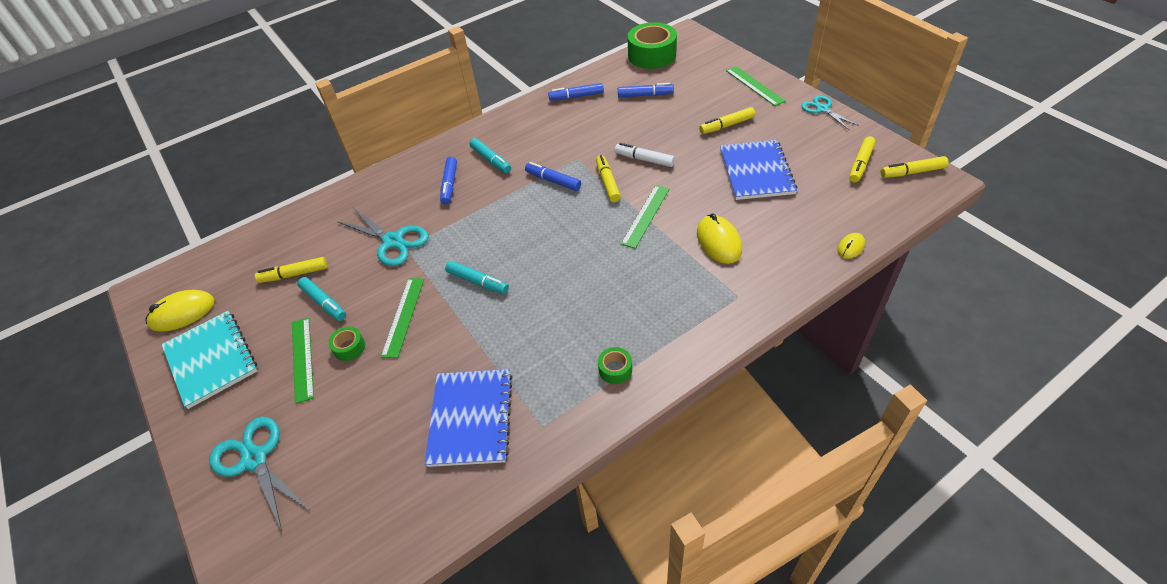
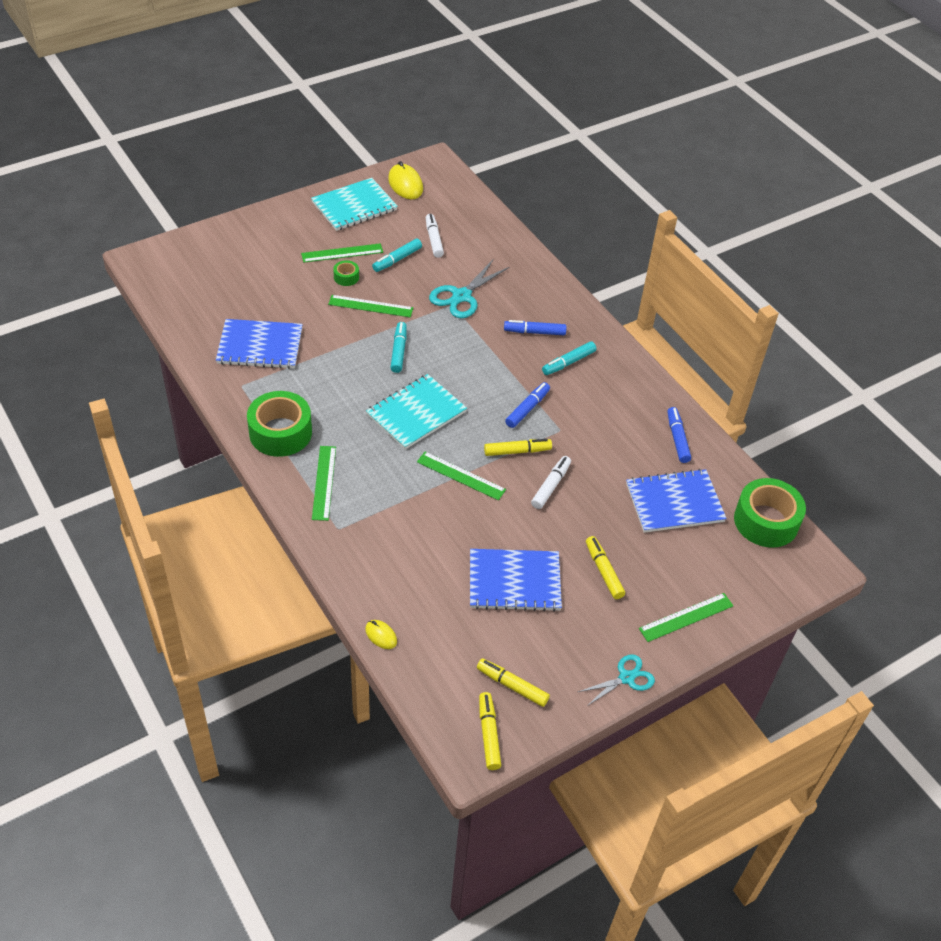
camera: 85 degrees right, 0 degrees up
(254, 459) = (260, 239): turquoise scissors -> none
(294, 274) = (434, 239): yellow marker -> white marker
(478, 282) = (399, 351): turquoise marker -> turquoise marker turned 150 degrees clockwise
(569, 257) = (416, 413): none -> turquoise notebook
(615, 369) = (280, 433): green tape -> green tape, size x2.19
(645, 95) = (674, 502): blue marker -> blue notebook
(680, 317) = (324, 482): none -> green ruler
(719, 242) = (412, 527): yellow mouse -> none

